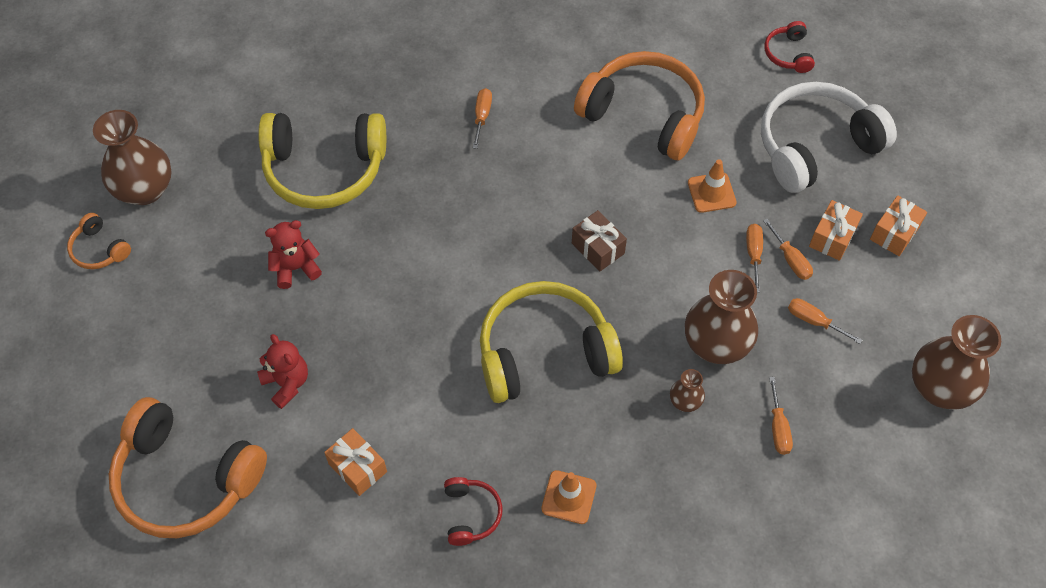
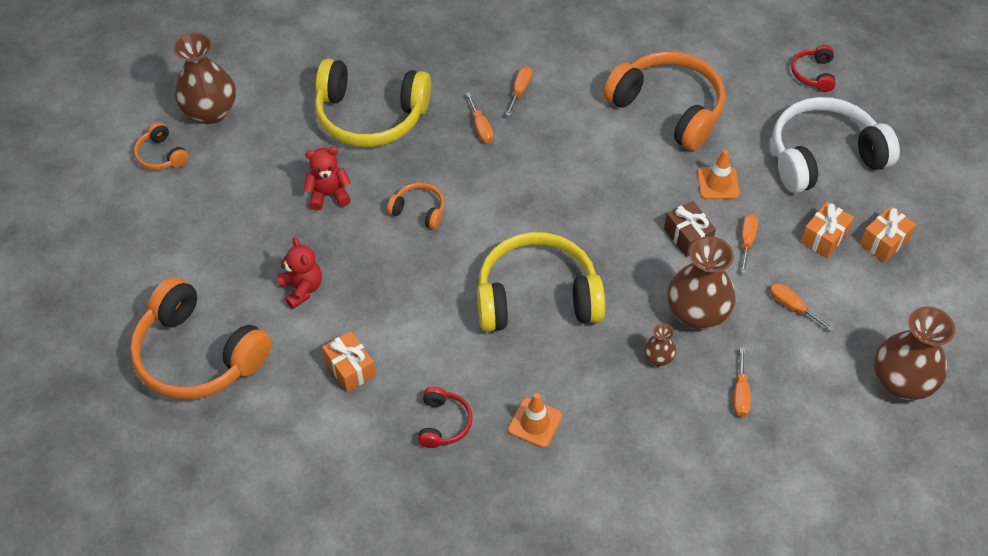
camera: 10 degrees right, 5 degrees down
(398, 271) = (419, 210): none -> orange headphones
(598, 248) = (603, 216): brown gift -> brown gift (687, 237)
(790, 260) = (781, 251): orange screwdriver -> orange screwdriver (480, 127)

